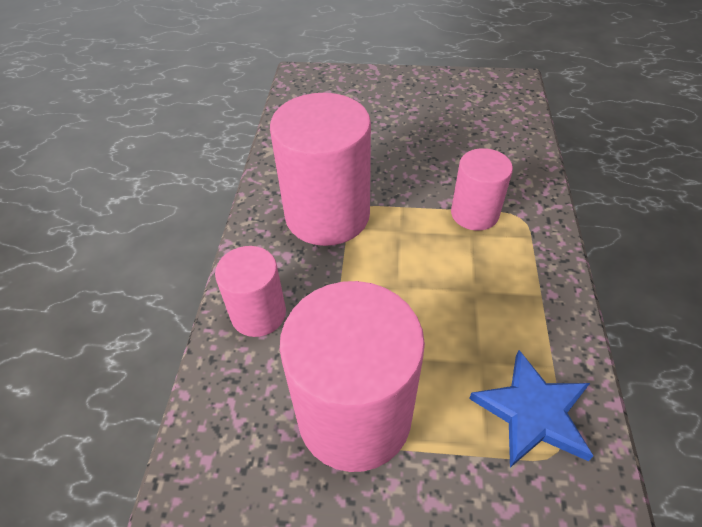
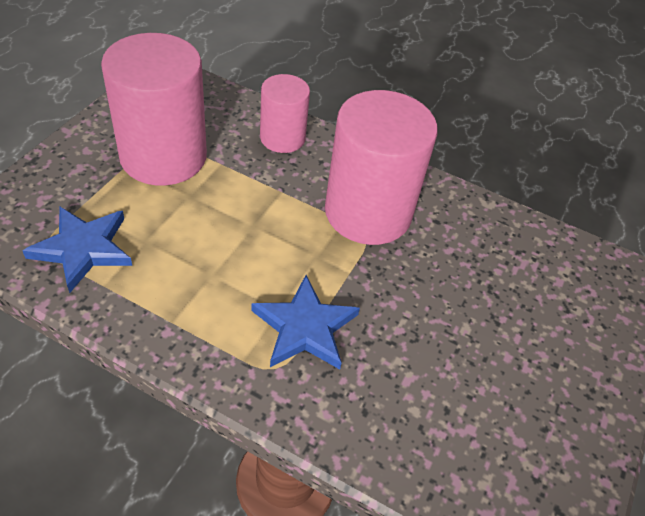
camera: 105 degrees right, 0 degrees up
(474, 213) = (305, 327): pink cylinder -> blue star

